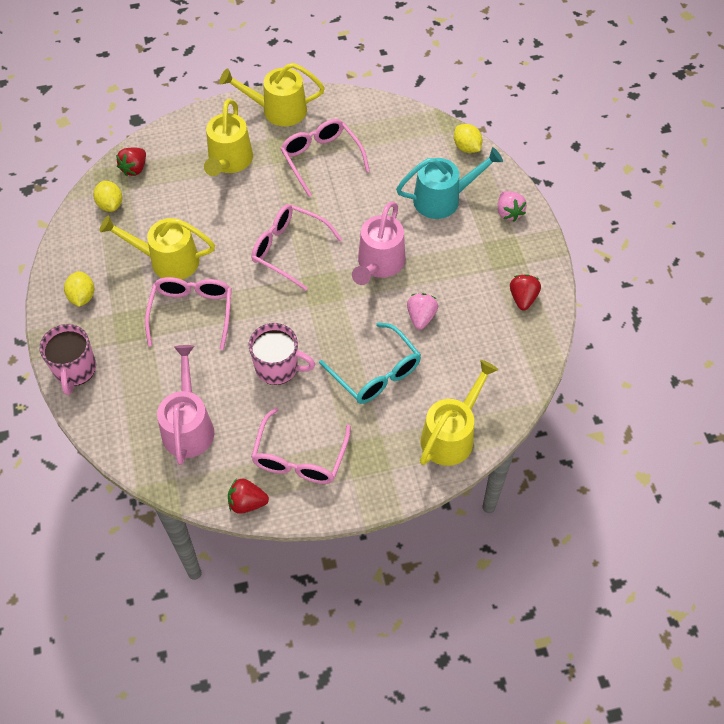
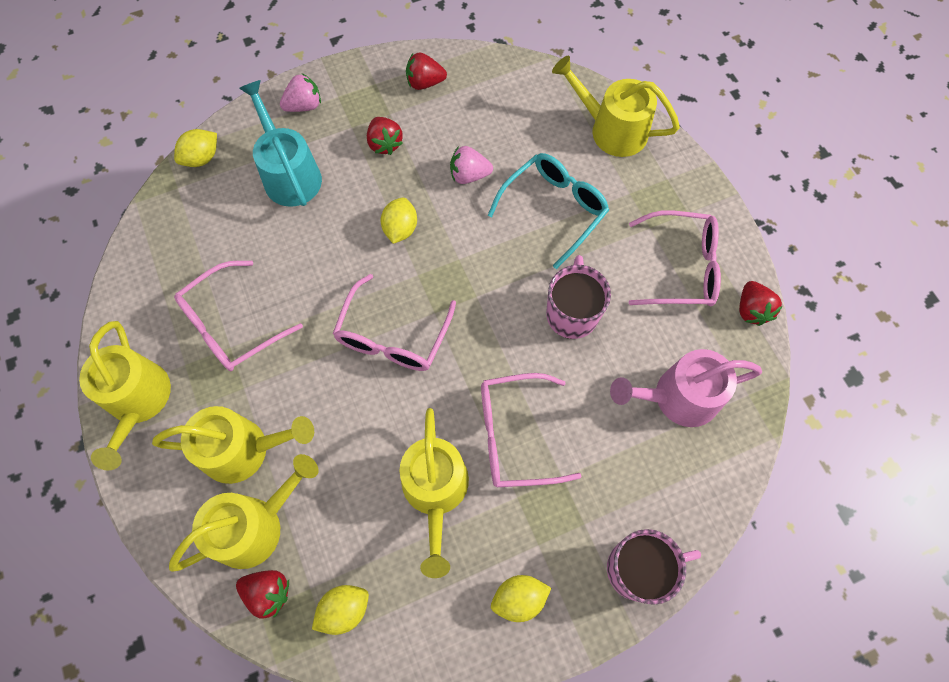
camera: 100 degrees left, 10 degrees up
(177, 165) = (256, 525): none -> yellow watering can
(379, 264) = (400, 229): pink watering can -> yellow lemon
(462, 263) = (385, 144): none -> red strawberry

